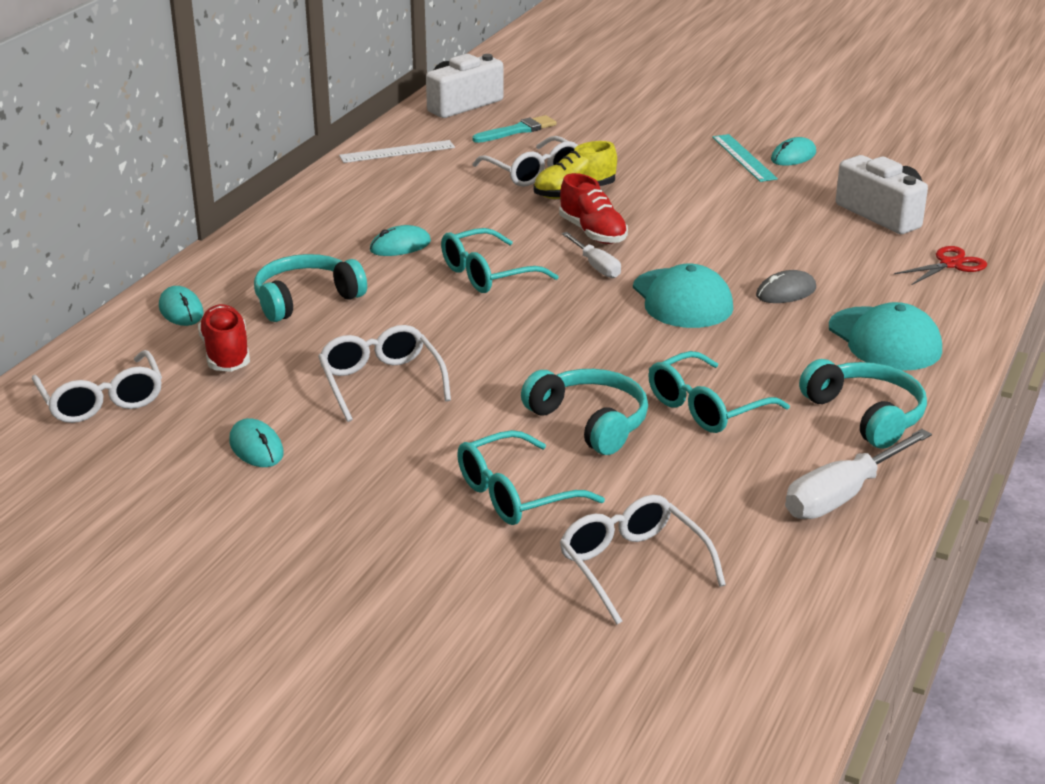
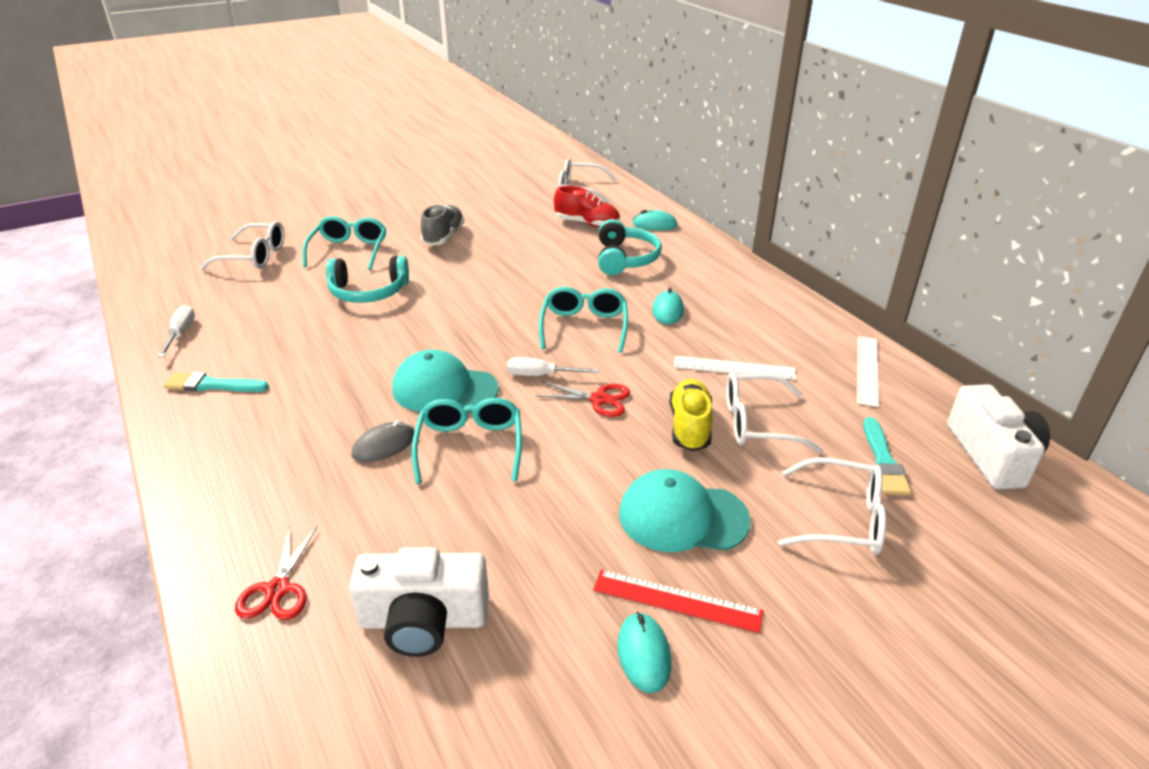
camera: 125 degrees right, 5 degrees up
(256, 448) = (486, 209): turquoise mouse -> none
(381, 383) = (498, 251): white glasses -> white glasses (841, 519)
(385, 441) = (443, 236): none -> grey shoe
(465, 196) = (734, 368): none -> white ruler
(592, 233) = (599, 400): red shoe -> red scissors
(707, 407) = (318, 333): turquoise glasses -> turquoise glasses (470, 446)
(743, 158) = (677, 600): turquoise ruler -> red ruler
(786, 292) = (384, 445): grey mouse -> grey mouse turned 45 degrees clockwise
(842, 495) = (181, 333): white screwdriver -> white screwdriver, size x0.61
(866, 415) = (212, 385): turquoise headphones -> turquoise brush
(884, 340) = (257, 452): turquoise cap -> turquoise cap (682, 517)

